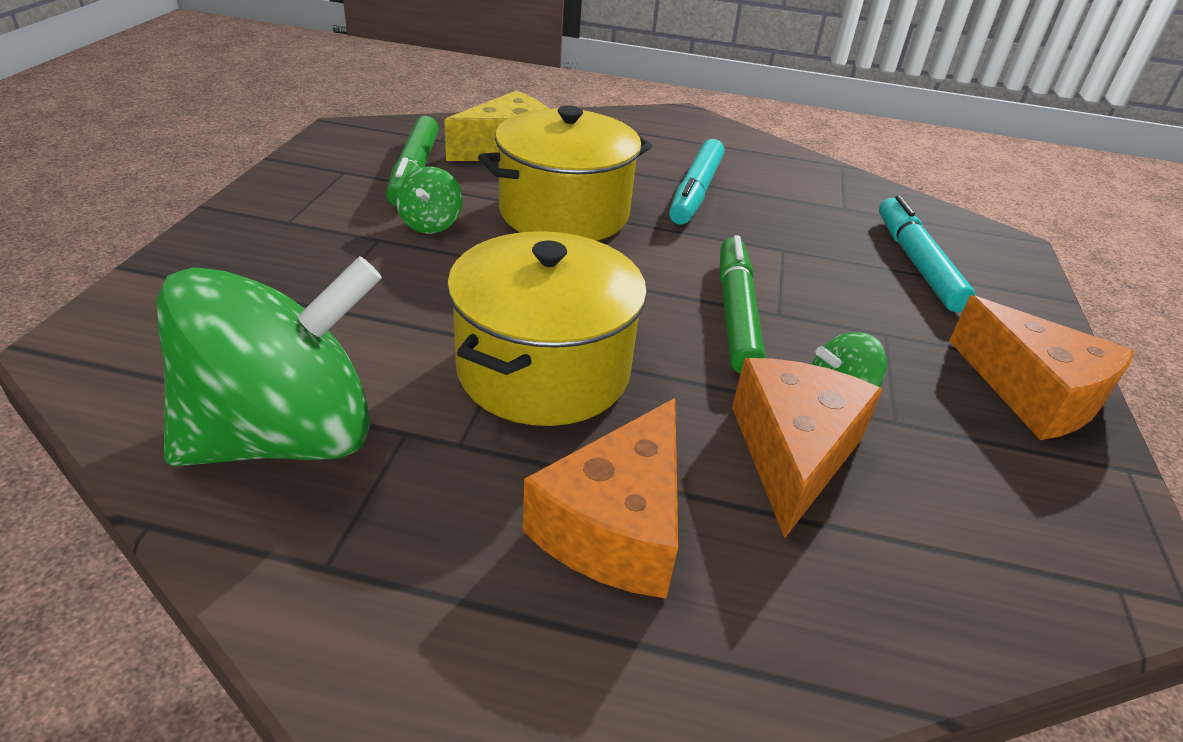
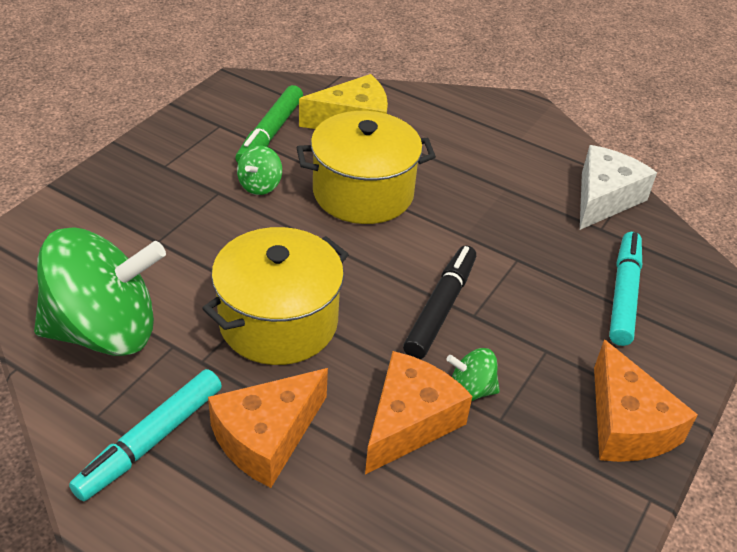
camera: 20 degrees right, 5 degrees up
(695, 192) = (481, 190): turquoise marker -> turquoise marker (150, 441)
(736, 313) = (441, 308): green marker -> black marker
(825, 181) = (604, 198): none -> white cheese

